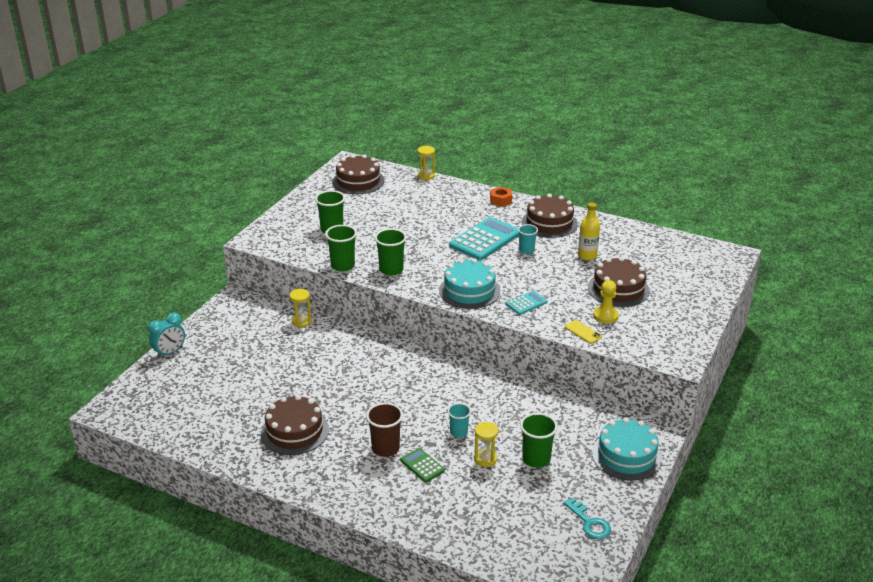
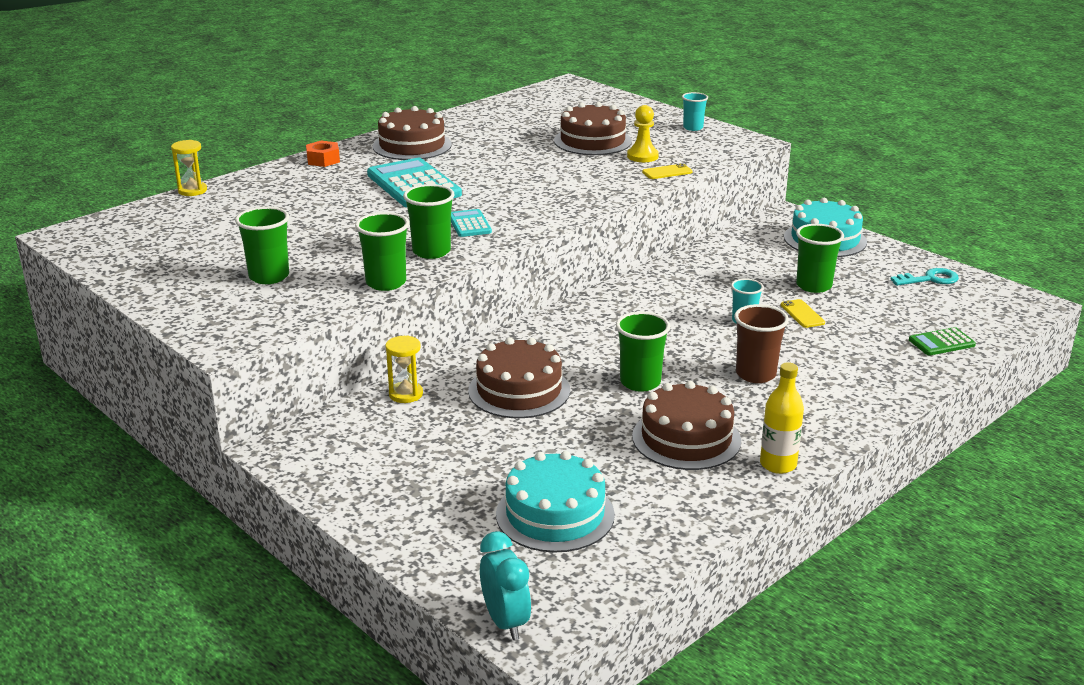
camera: 70 degrees left, 5 degrees down
(170, 353) = (393, 537): turquoise clock -> turquoise clock (505, 622)
(352, 402) = (640, 382): none -> green cup
(358, 181) = (141, 237): brown cake -> brown cake (519, 390)
(422, 465) = (800, 355): green calculator -> green calculator (941, 342)
(469, 291) = (530, 213): turquoise cake -> turquoise cake (555, 514)
(485, 459) = (802, 314): yellow hourglass -> yellow phone
(526, 250) = (464, 168): turquoise cup -> turquoise cup (693, 128)
(526, 303) = (585, 188): turquoise calculator -> turquoise calculator (469, 224)
(587, 256) = (508, 141): yellow bottle -> yellow bottle (778, 464)

